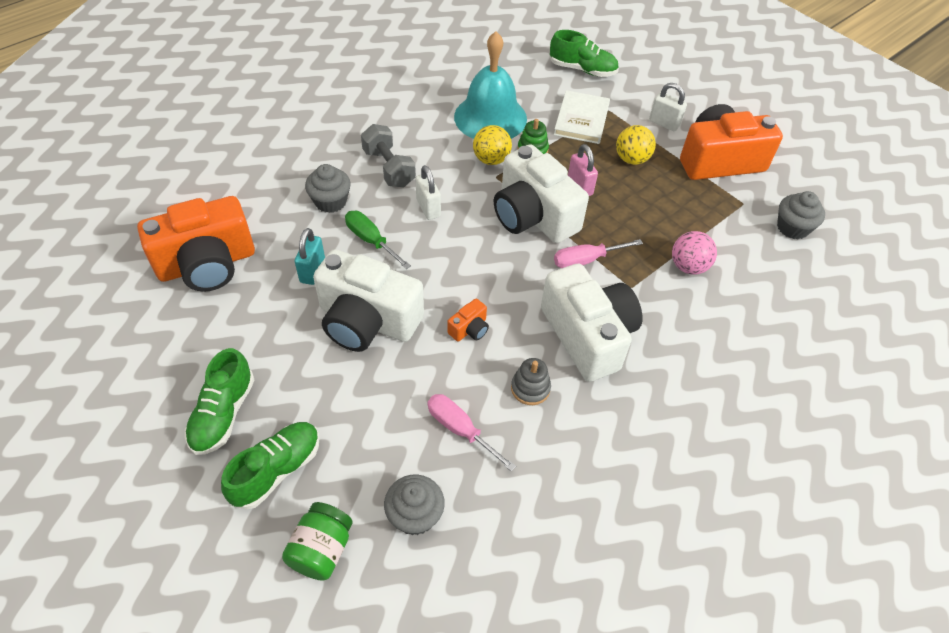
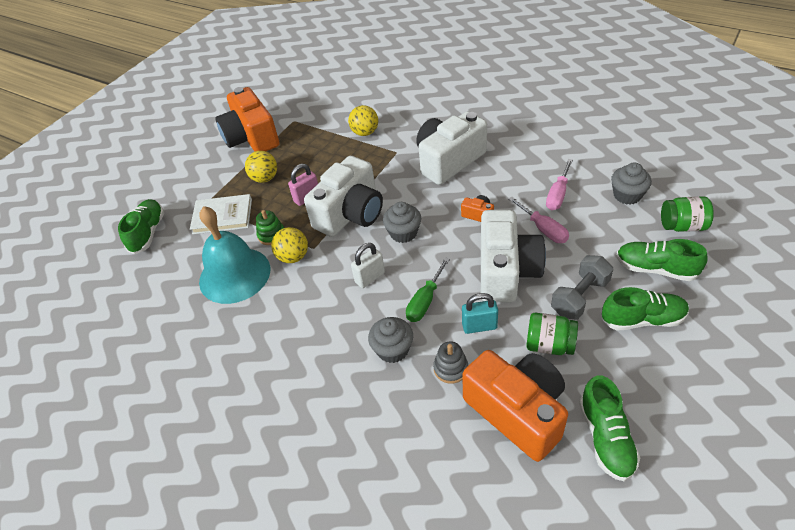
camera: 100 degrees left, 5 degrees down
(136, 314) = (606, 437): none -> green shoe
(253, 317) = (549, 345): none -> green jar
(389, 168) = (330, 323): grey dumbbell -> grey dumbbell (580, 297)
(530, 388) = (506, 174): grey stacking toy -> grey stacking toy (450, 368)
(586, 260) = (383, 177): pink screwdriver -> pink screwdriver (543, 229)
(664, 123) = (215, 171): white padlock -> none
(688, 266) = (365, 132): pink ball -> yellow ball
(792, 228) = (309, 99): grey cupcake -> grey cupcake (403, 233)

